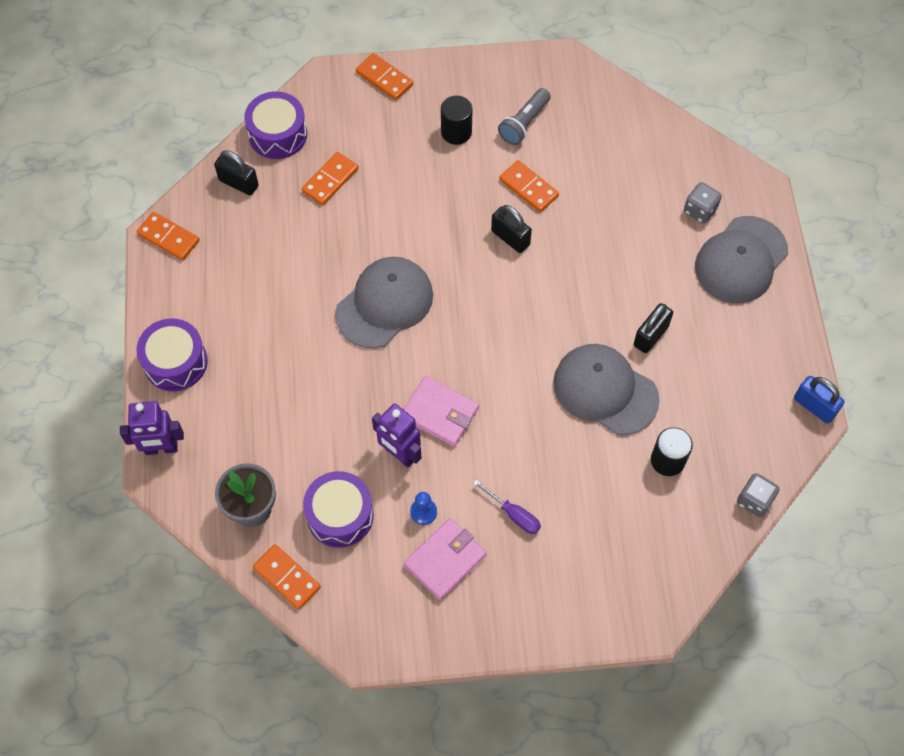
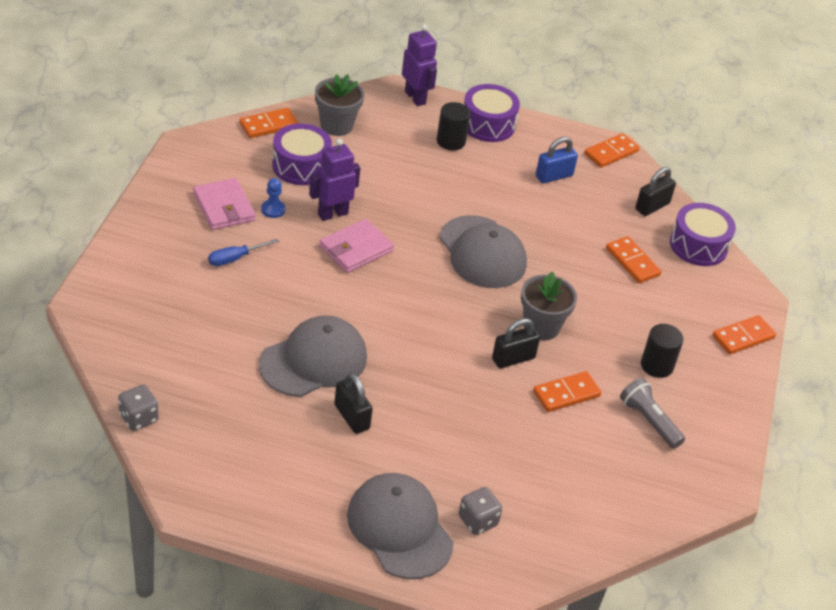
camera: 105 degrees right, 20 degrees down
(161, 448) = (415, 97): purple robot -> purple robot turned 135 degrees clockwise
(458, 228) = (541, 327): none -> grey flower pot
(514, 515) = (235, 258): purple screwdriver -> blue screwdriver
(667, 460) = (218, 374): black cylinder -> black cylinder (451, 141)
(814, 406) = (200, 510): blue padlock -> blue padlock (554, 176)

